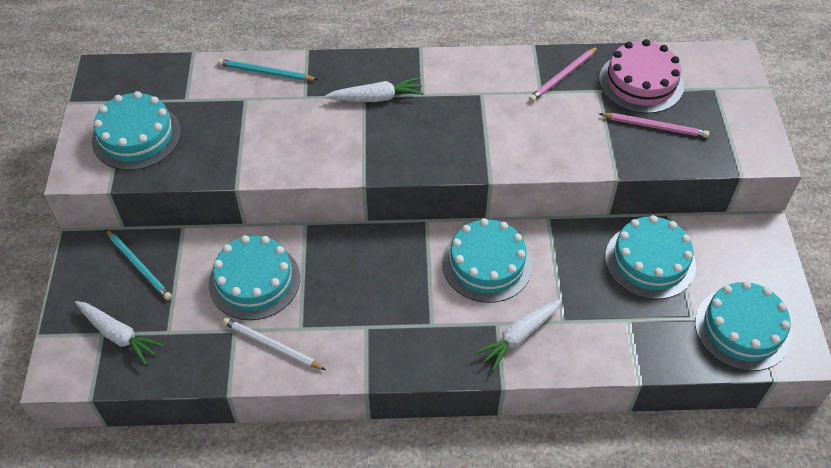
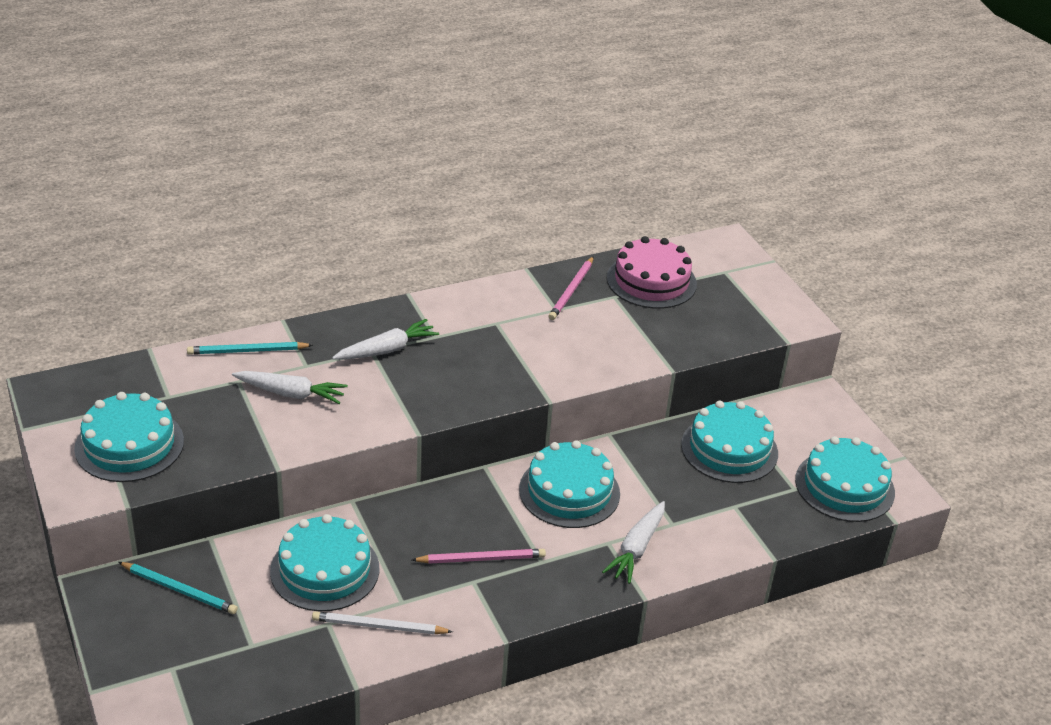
camera: 25 degrees left, 15 degrees down
(119, 335) = (194, 664): white carrot -> white carrot (291, 393)
(654, 126) = (685, 317): pink pencil -> pink pencil (481, 559)

